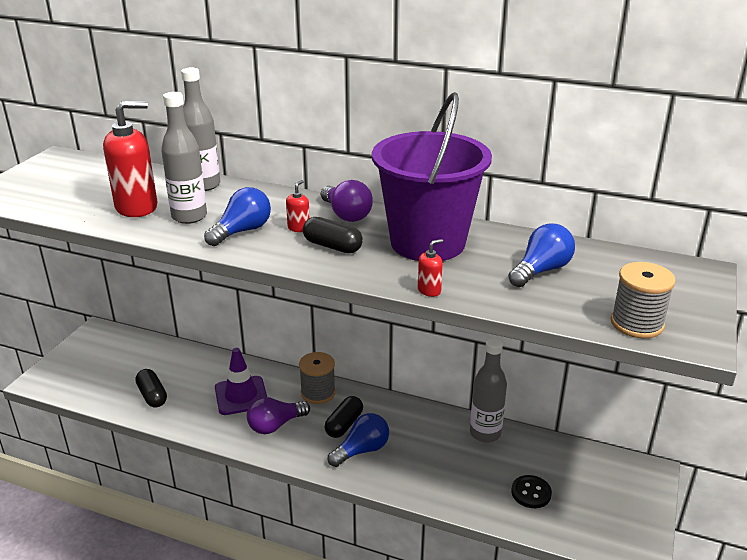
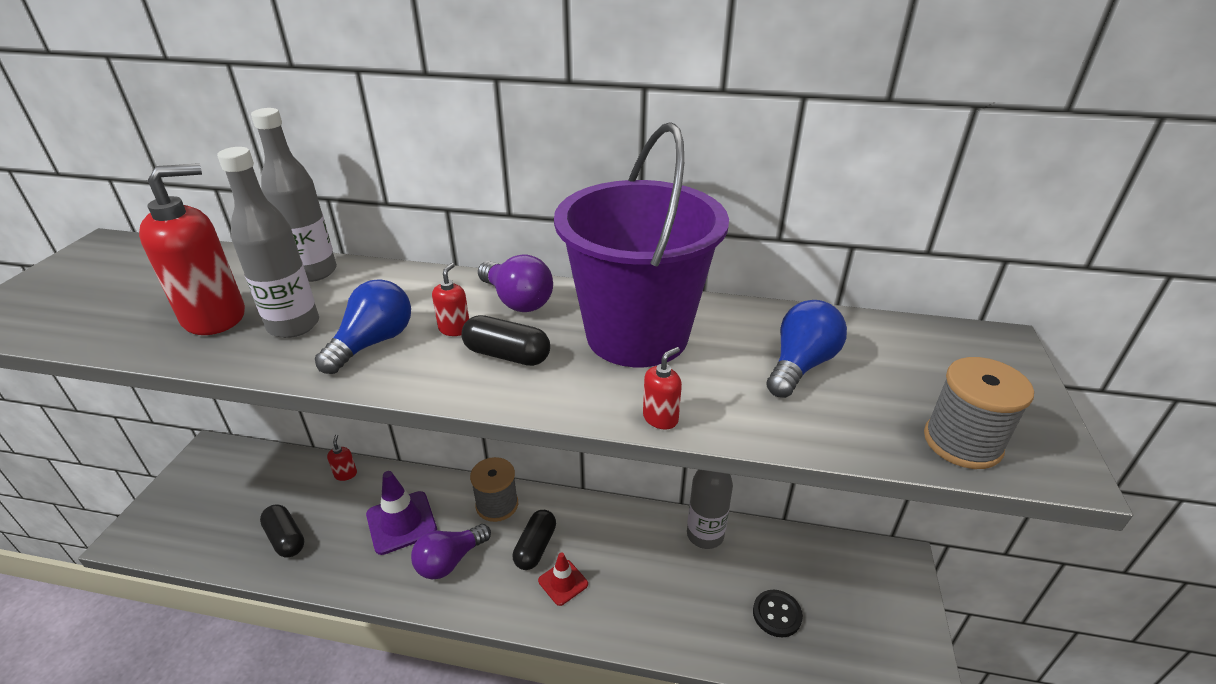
camera: 10 degrees left, 5 degrees up
(201, 358) = (346, 474): none -> red soap dispenser
(362, 450) = (563, 582): blue light bulb -> red traffic cone

